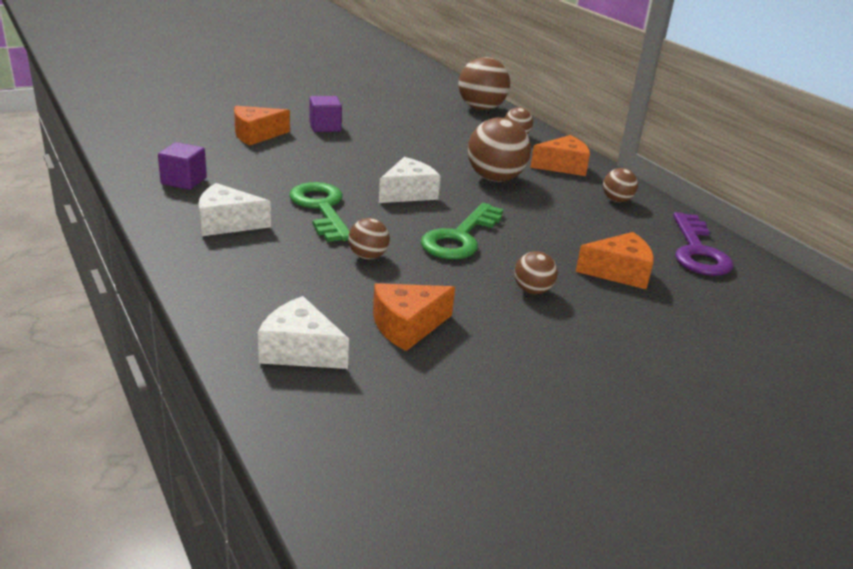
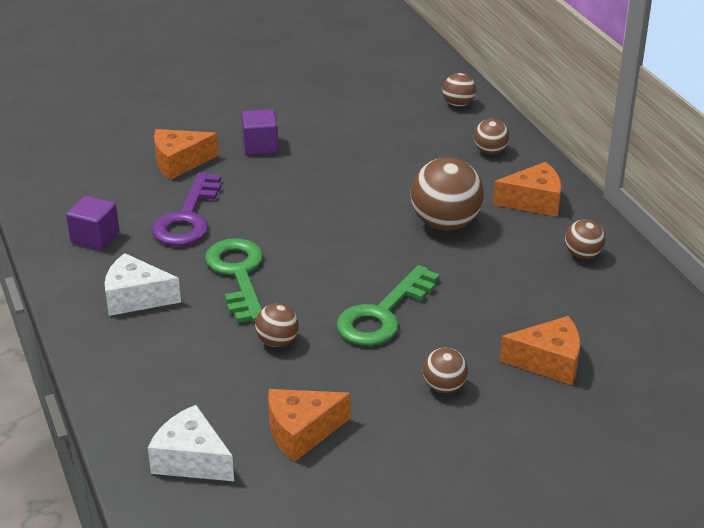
camera: 10 degrees right, 5 degrees up
(408, 193) = (338, 249): white cheese -> none
(481, 108) = (458, 104): brown ball -> brown ball, size x0.53
(697, 251) = (653, 331): purple key -> purple key (188, 217)

